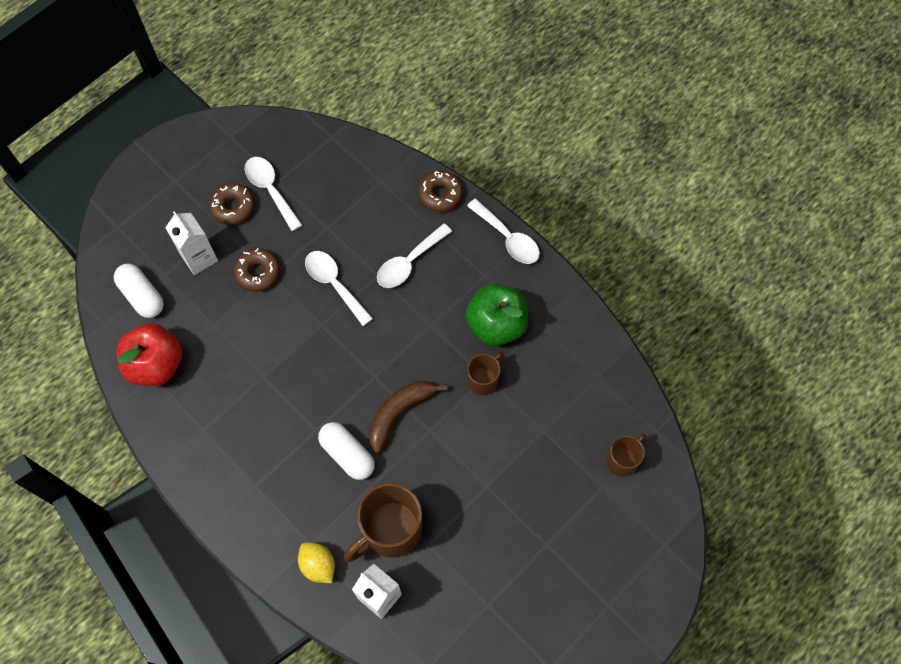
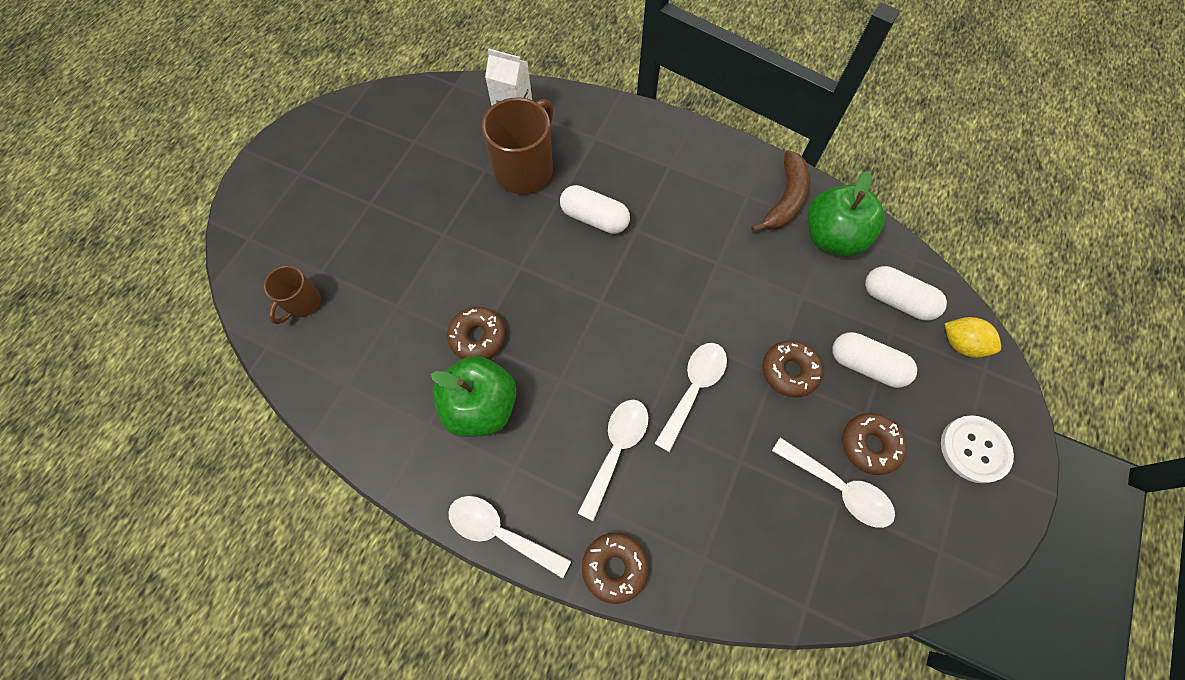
camera: 160 degrees right, 0 degrees up
(156, 364) = (832, 237): red apple -> green apple
(165, 182) = (974, 449): none -> white button
(199, 258) = (866, 365): white carton -> white capsule
(318, 565) = (579, 124): yellow lemon -> yellow lemon (961, 344)
(334, 284) = (693, 389): white spoon -> white spoon turned 90 degrees counterclockwise
(399, 413) = (558, 273): brown banana -> brown banana (785, 199)
(483, 380) = (477, 337): brown mug -> brown donut

